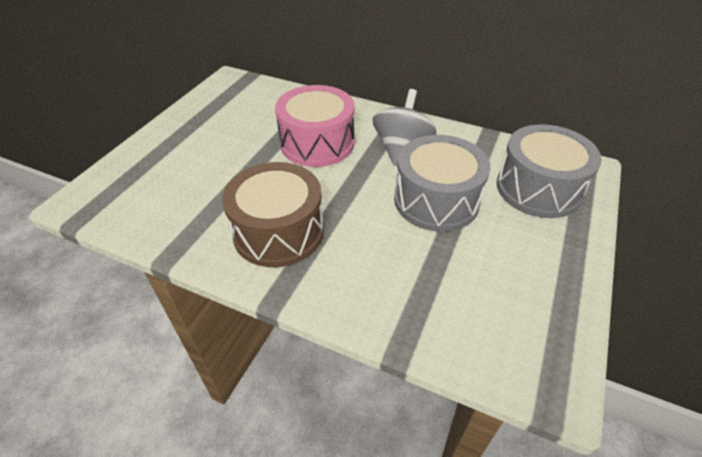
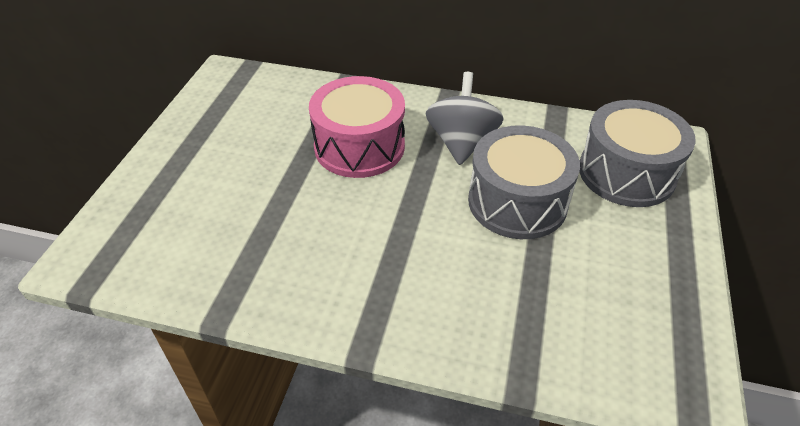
camera: 10 degrees left, 0 degrees up
(278, 232) = (345, 265): brown drum -> none

